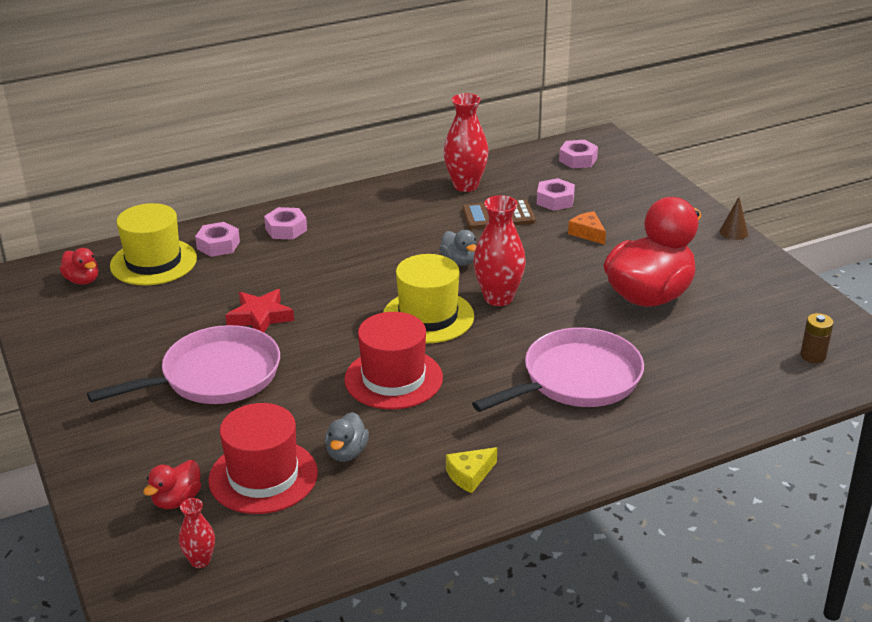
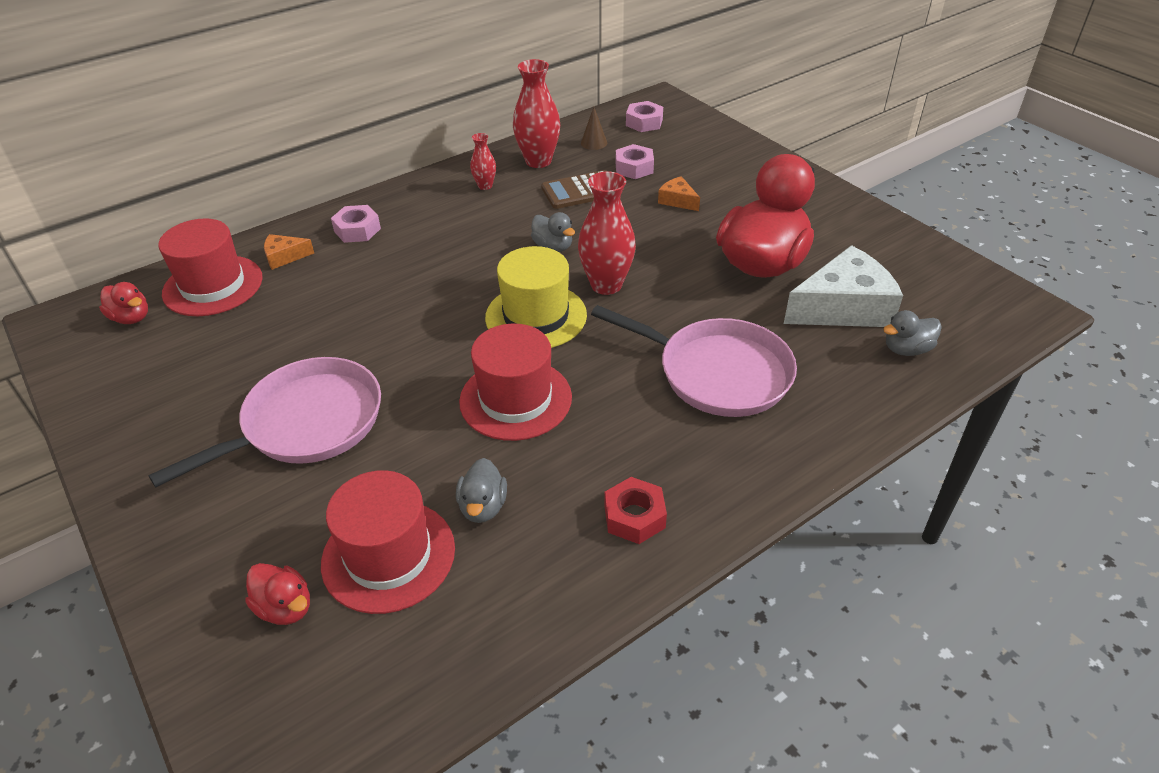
camera: 10 degrees left, 10 degrees up
(153, 262) = (213, 285): yellow hat -> red hat
(177, 500) = (285, 607): red duck -> red duck turned 75 degrees counterclockwise
(200, 561) = (329, 697): red vase -> red vase (485, 186)
(218, 245) = (284, 257): pink nut -> orange cheese
(260, 317) = (347, 339): red star -> none
(470, 475) = (634, 516): yellow cheese -> red nut
(577, 379) = (718, 373): pink pan -> pink pan turned 75 degrees clockwise
(712, 340) = (843, 307): none -> white cheese
(733, 232) = (822, 184): brown cone -> brown cone (594, 143)
(757, 380) = (906, 349): none -> grey duck
(813, 356) = (951, 313): brown battery -> none

